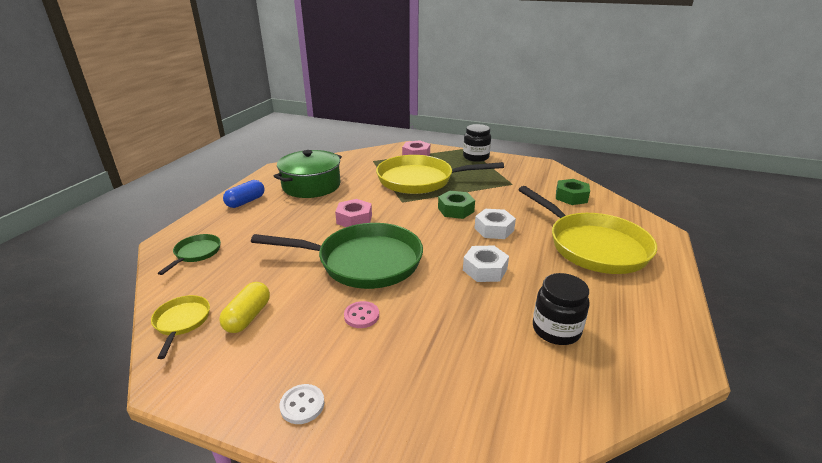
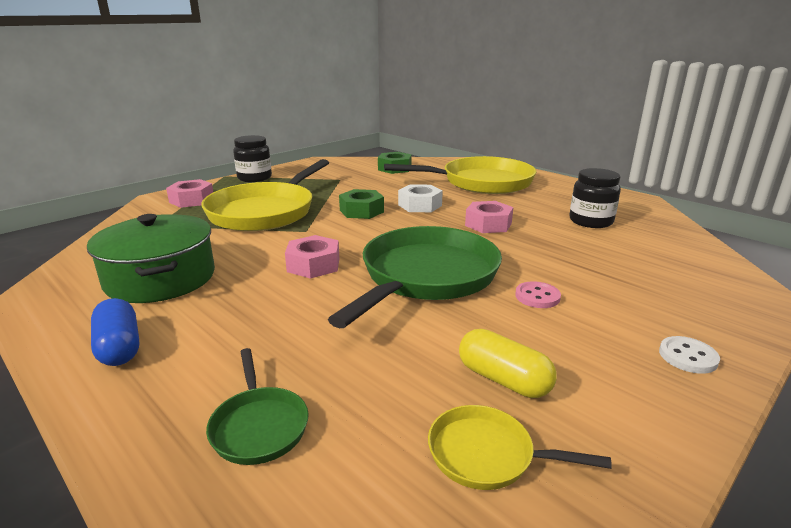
camera: 65 degrees left, 5 degrees down
(196, 253) = (259, 426): green pan -> green pan turned 150 degrees counterclockwise
(485, 269) = (488, 224): white nut -> pink nut

